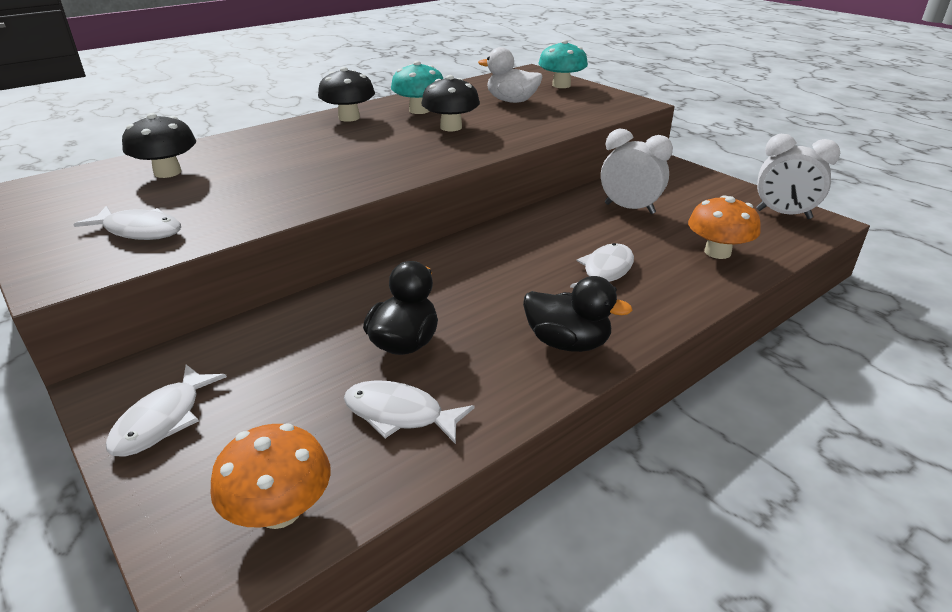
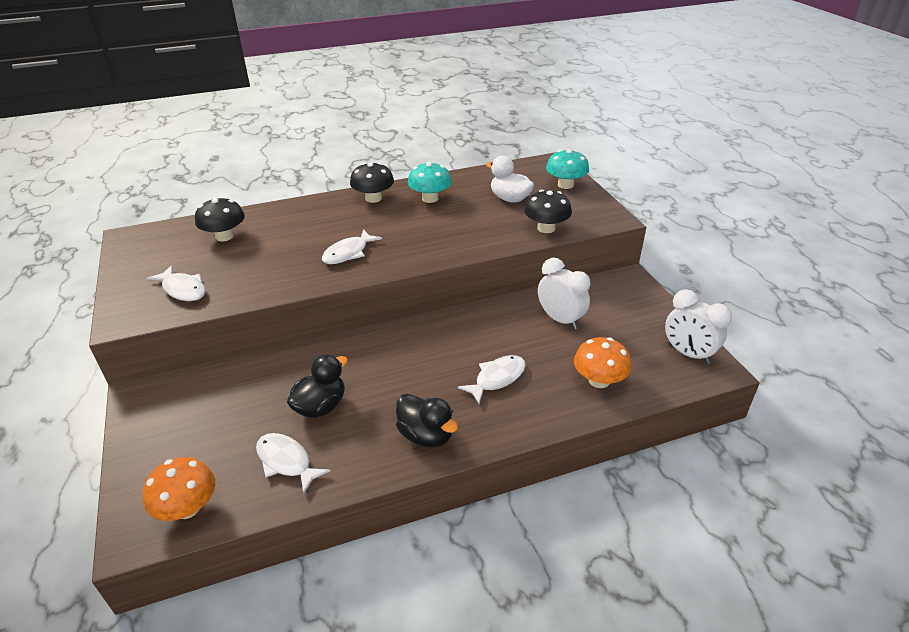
camera: 20 degrees right, 5 degrees up
(163, 420) = (156, 427): white fish -> white fish (348, 253)
(451, 127) = (441, 223): black mushroom -> black mushroom (546, 228)

